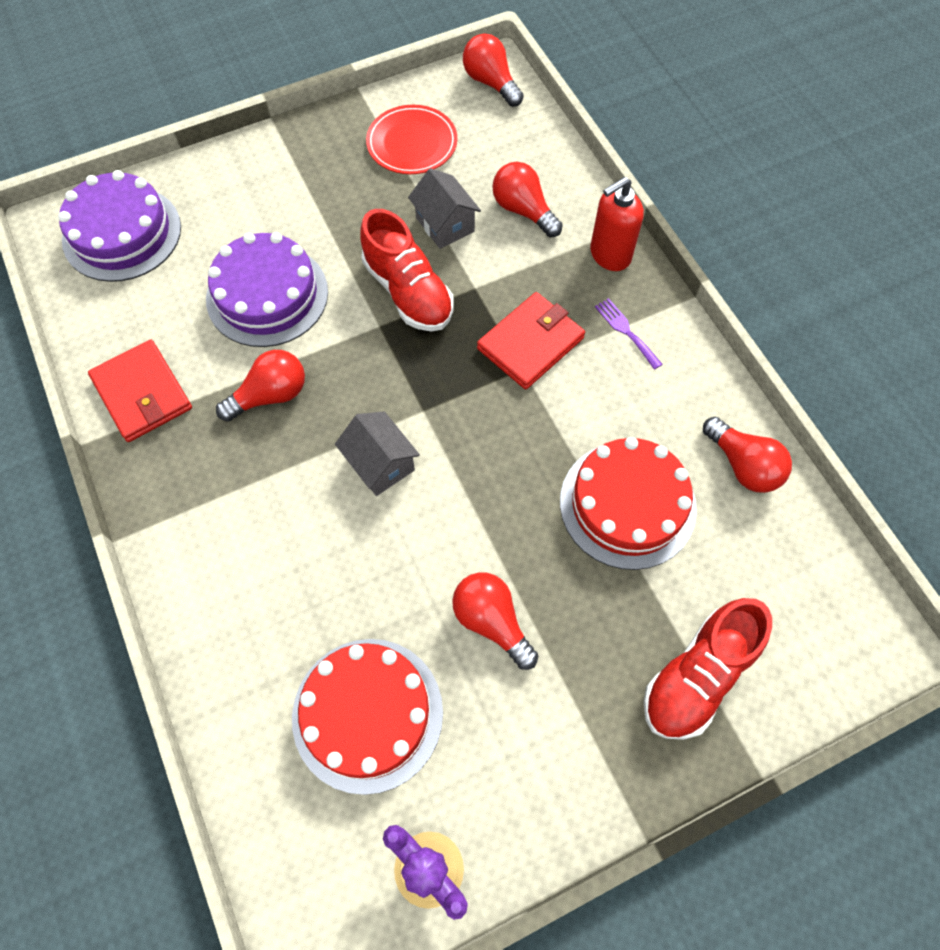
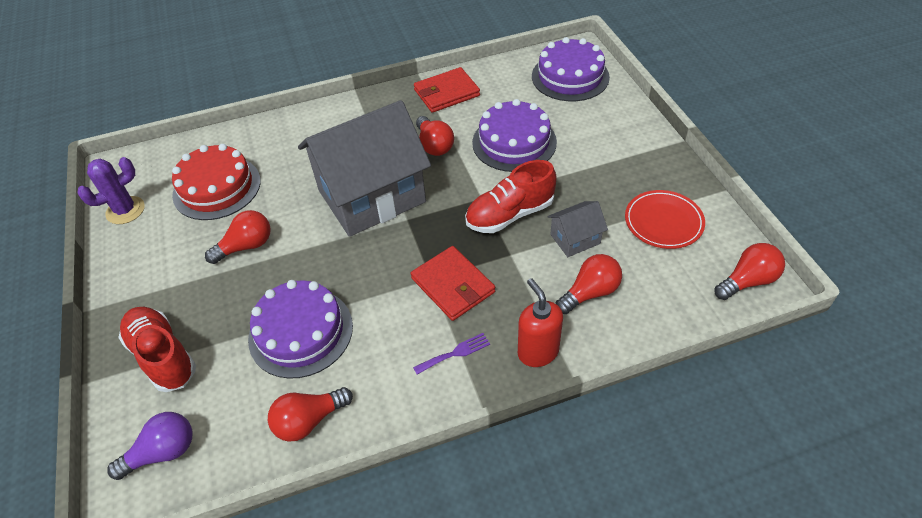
camera: 100 degrees right, 15 degrees down
(380, 464) = (372, 196): grey house -> grey house, size x2.38
(627, 504) = (301, 332): red cake -> purple cake
(824, 621) = (163, 452): none -> purple light bulb

